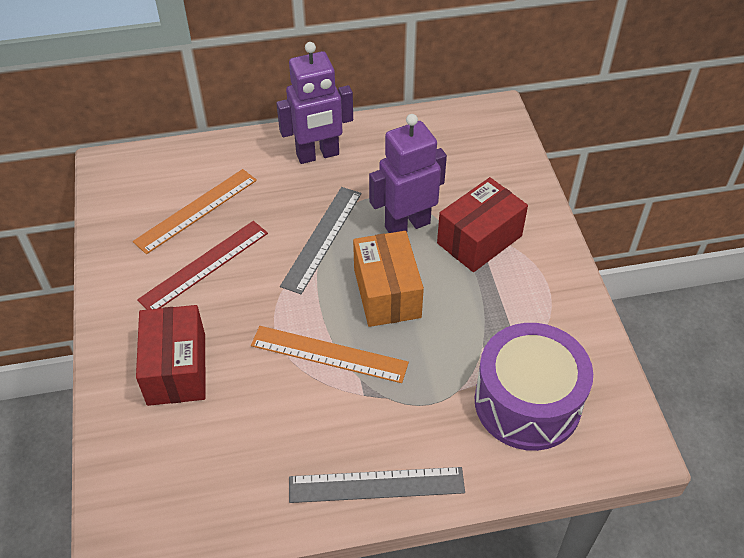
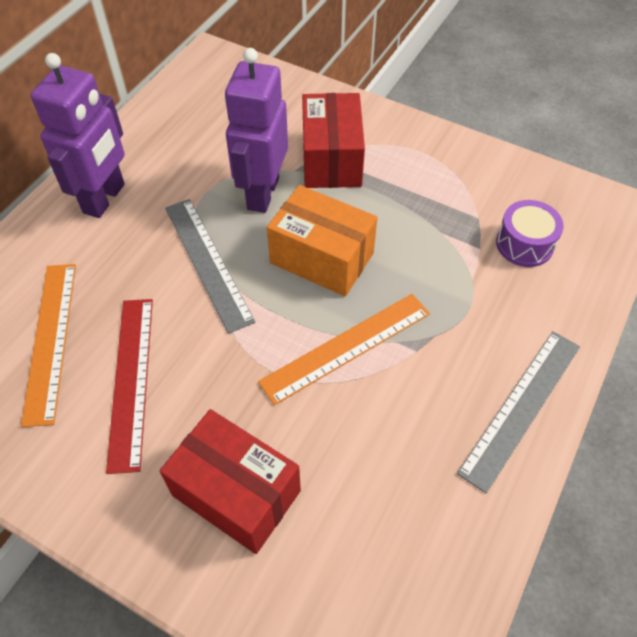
camera: 50 degrees left, 5 degrees up
(527, 402) = (524, 244): purple drum -> purple drum, size x0.51

